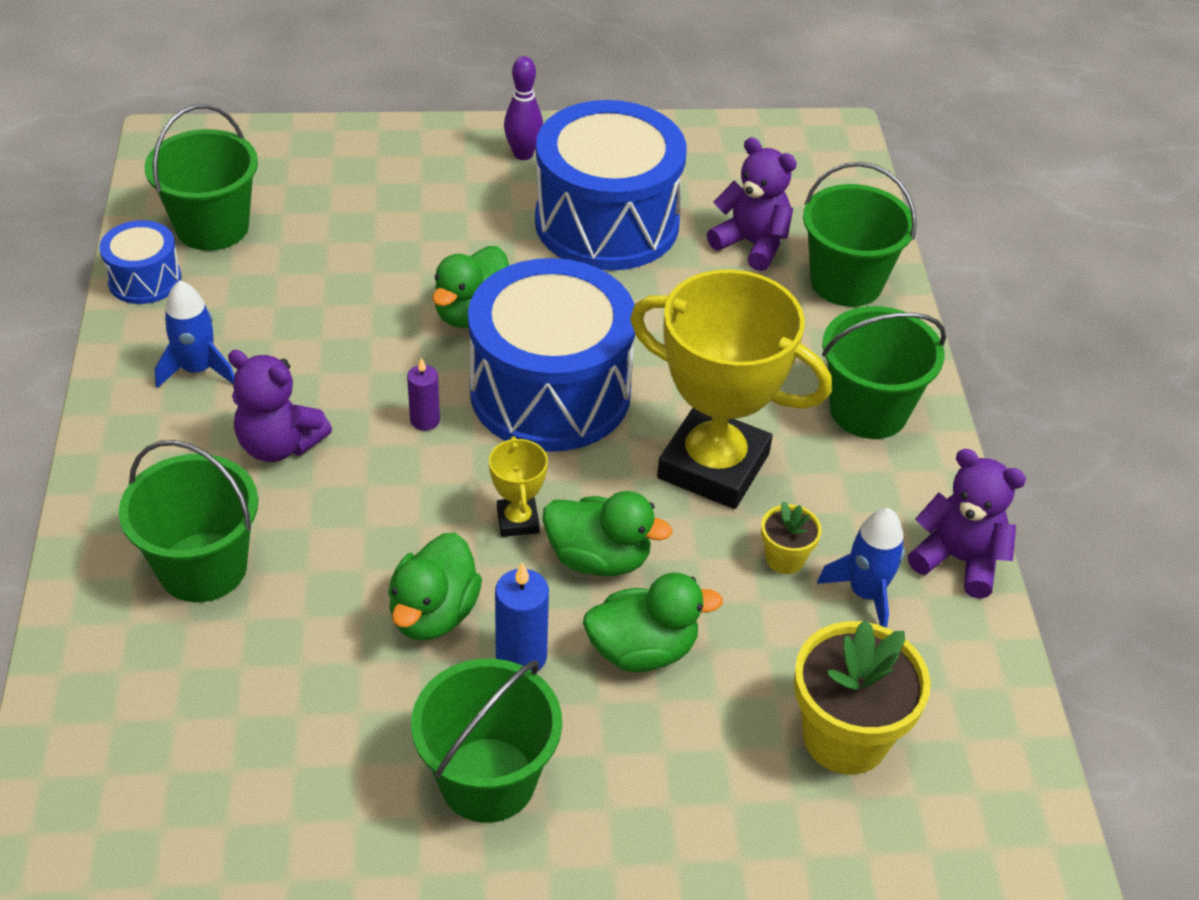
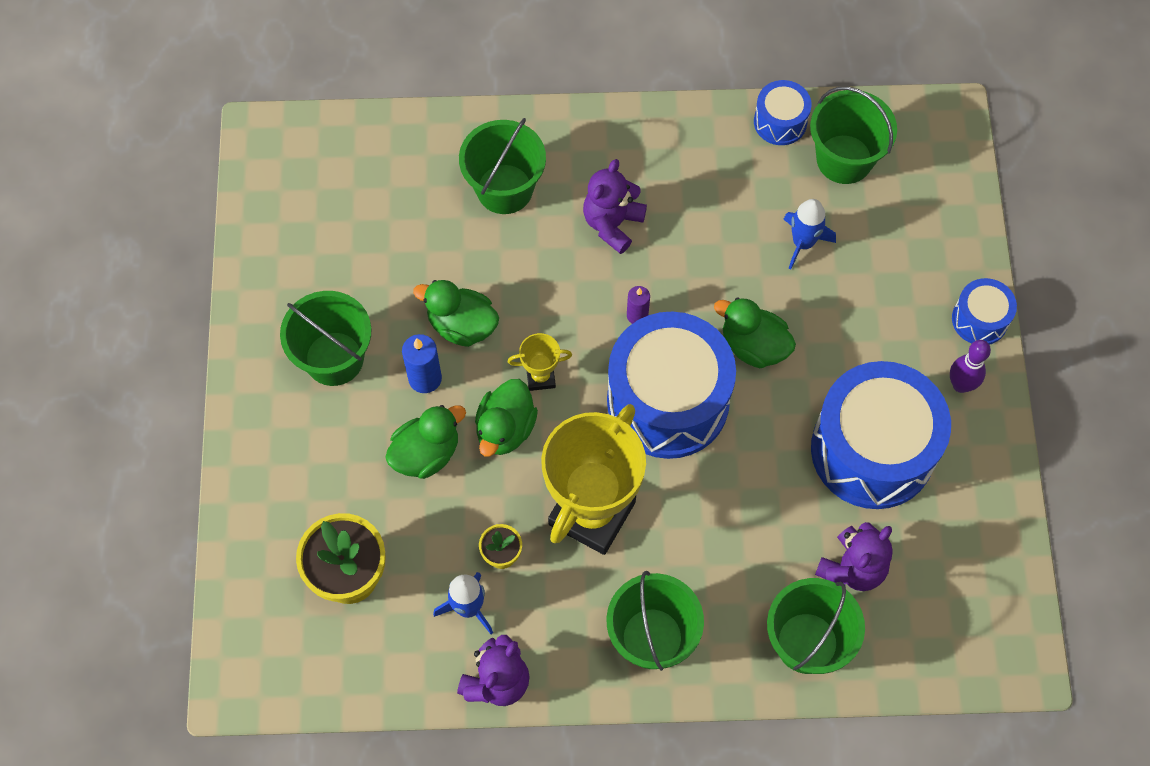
camera: 95 degrees right, 20 degrees up
(197, 369) = (686, 166): blue rocket -> blue rocket (803, 243)
(442, 136) = (979, 319): none -> blue drum
(642, 650) = (426, 453): green duck -> green duck turned 120 degrees counterclockwise

